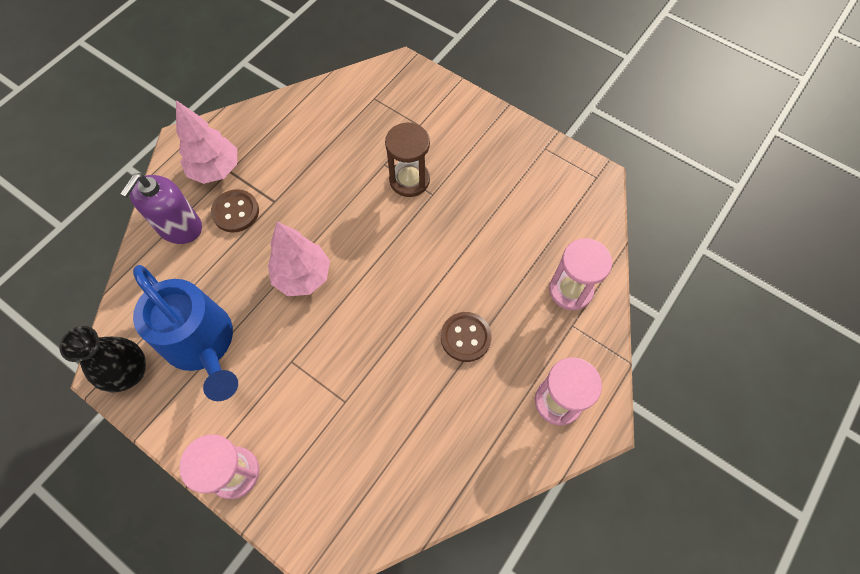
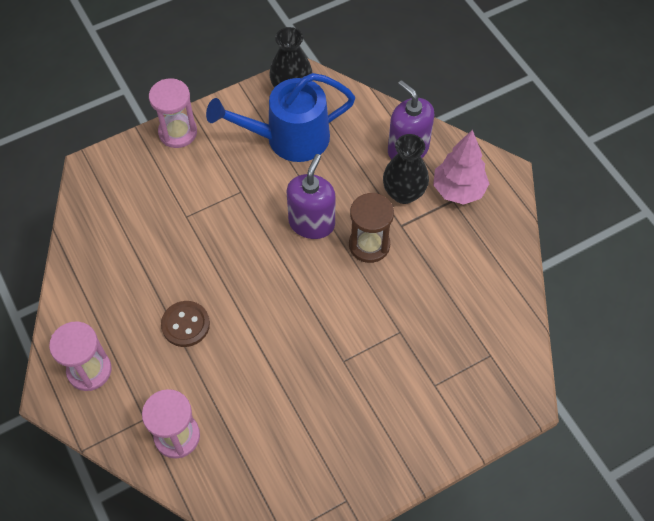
camera: 115 degrees right, 5 degrees down
(236, 212) = (403, 193): brown button -> black vase
(303, 276) = (311, 223): pink tree -> purple soap dispenser
(409, 180) = (370, 347): brown hourglass -> brown hourglass (369, 245)

